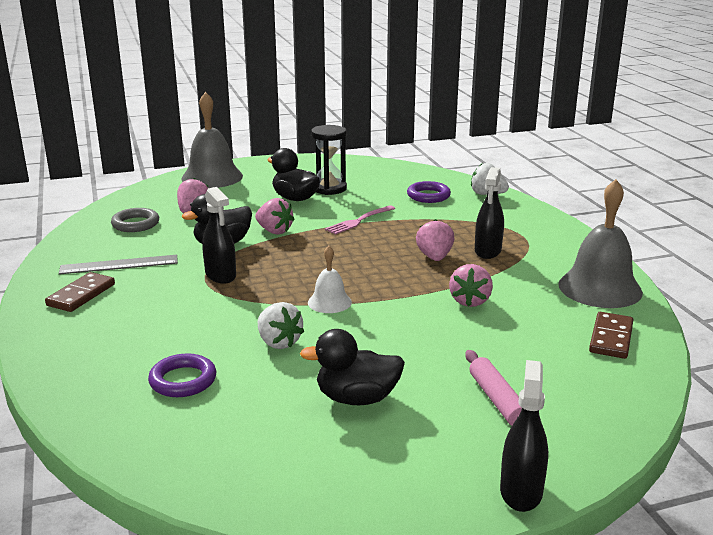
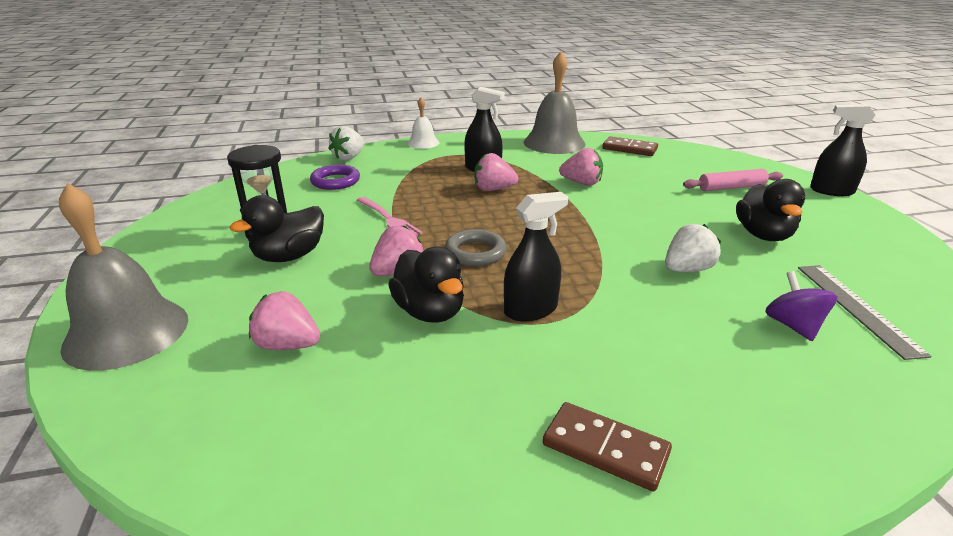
camera: 85 degrees left, 5 degrees up
(119, 265) = (488, 414): grey ruler -> grey ruler (856, 308)
(135, 224) = (310, 413): grey ring -> grey ring (475, 252)
(183, 380) = (793, 326): purple ring -> purple spinning top
(329, 302) = (594, 241): white bell -> white bell (423, 143)

